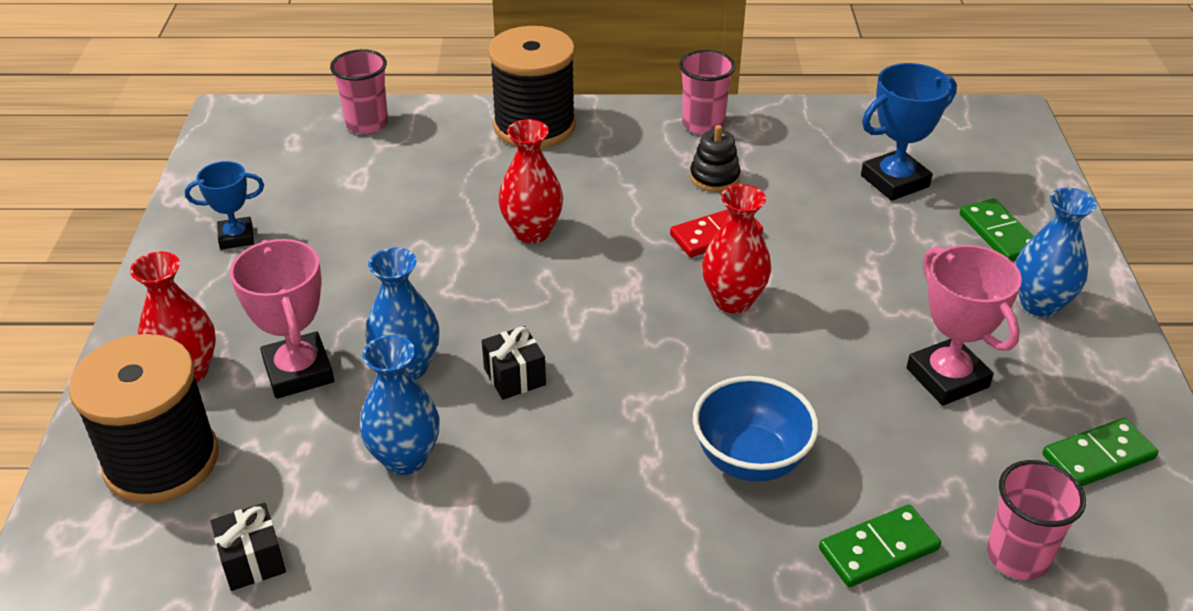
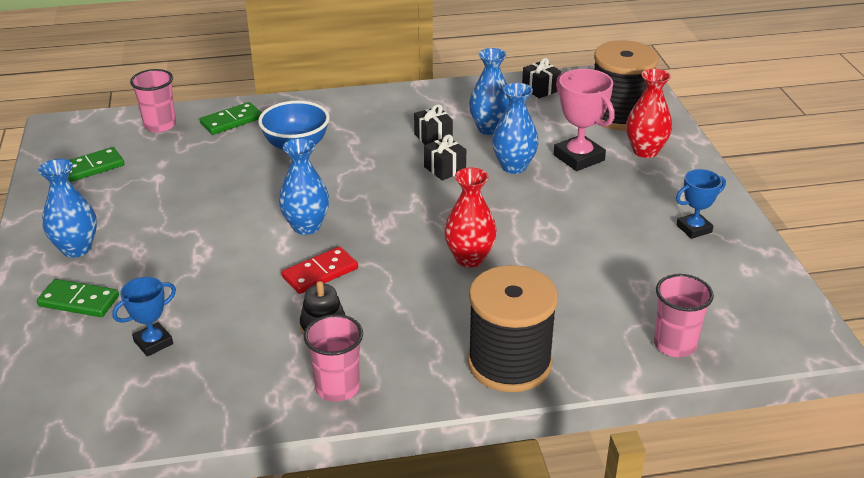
camera: 170 degrees right, 5 degrees down
(510, 450) = (433, 137): none -> black gift
(733, 300) = (306, 226): red vase -> blue vase
(895, 181) = (153, 342): blue trophy -> blue trophy, size x0.63
(947, 378) = (166, 196): pink trophy -> none
(999, 234) = (79, 301): green domino -> green domino turned 45 degrees counterclockwise

